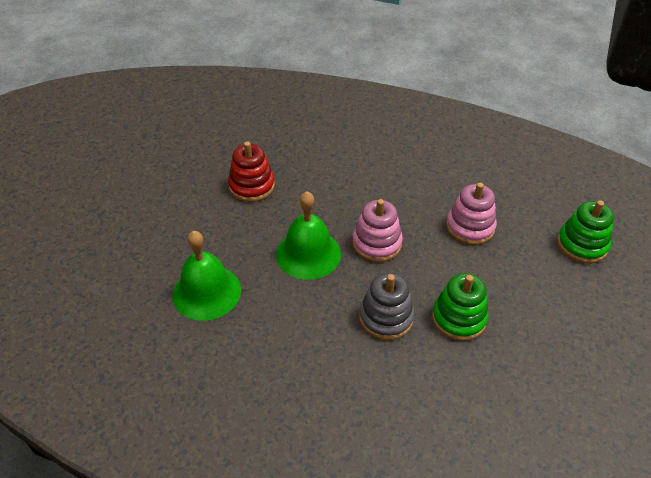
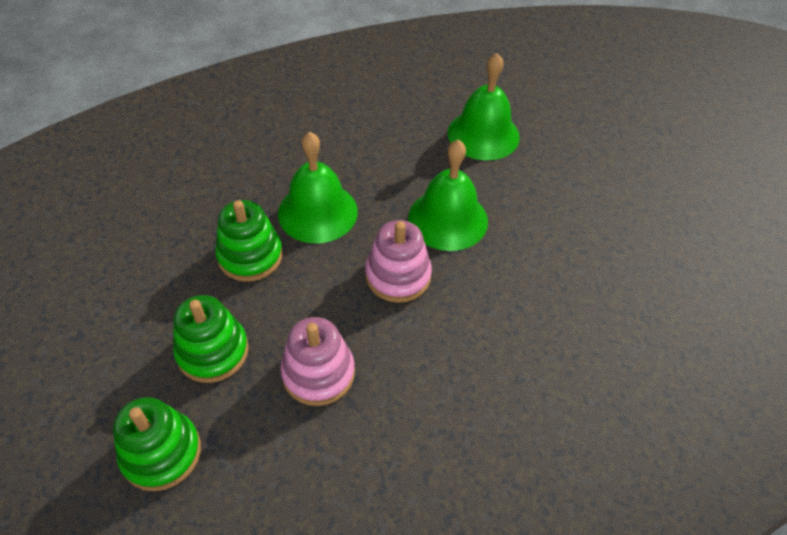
camera: 135 degrees right, 5 degrees up
(252, 186) = (591, 247): red stacking toy -> none
(386, 318) = (317, 212): grey stacking toy -> green bell
(524, 275) = (212, 351): none -> green stacking toy

